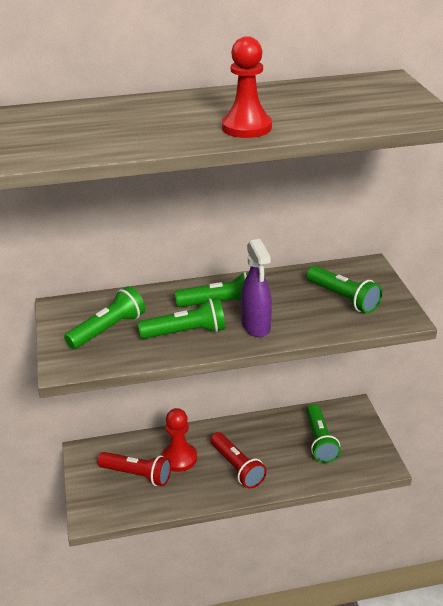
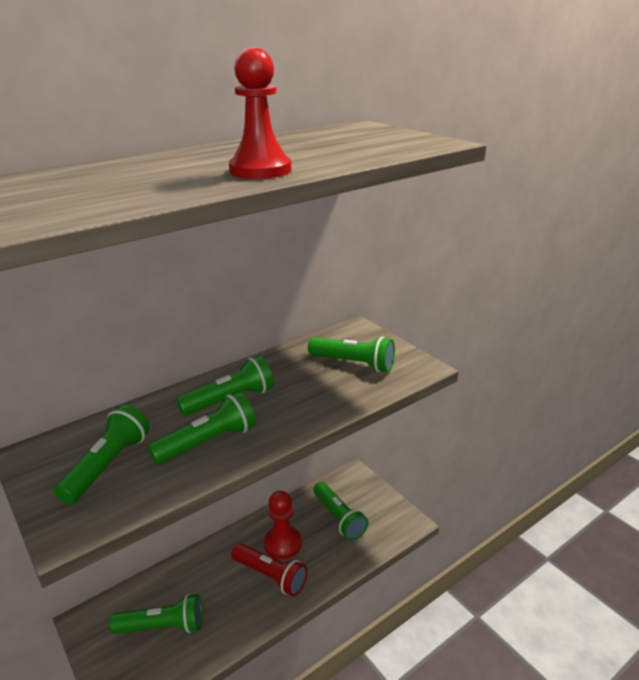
camera: 25 degrees left, 5 degrees down
(137, 475) = (162, 626): red flashlight -> green flashlight
(179, 458) = (203, 588): red pawn -> red pawn (282, 544)
(256, 326) = (284, 414): purple spray bottle -> none

